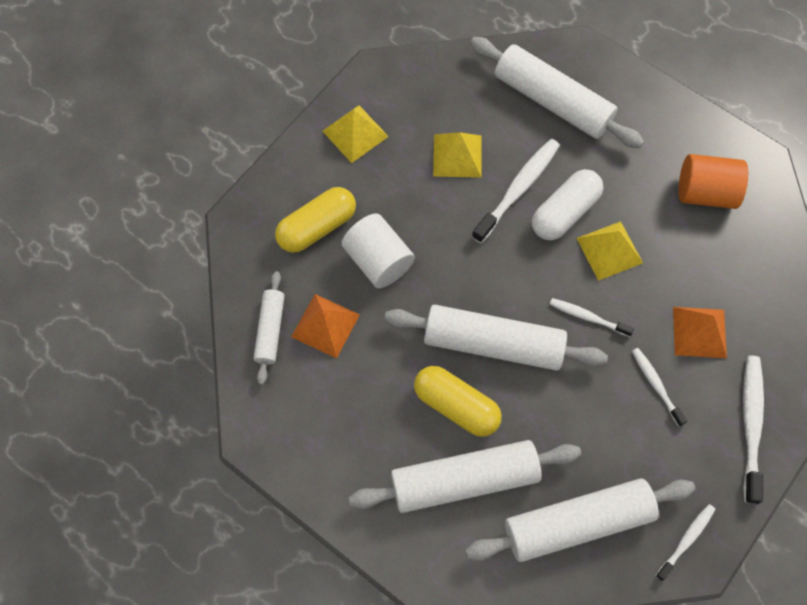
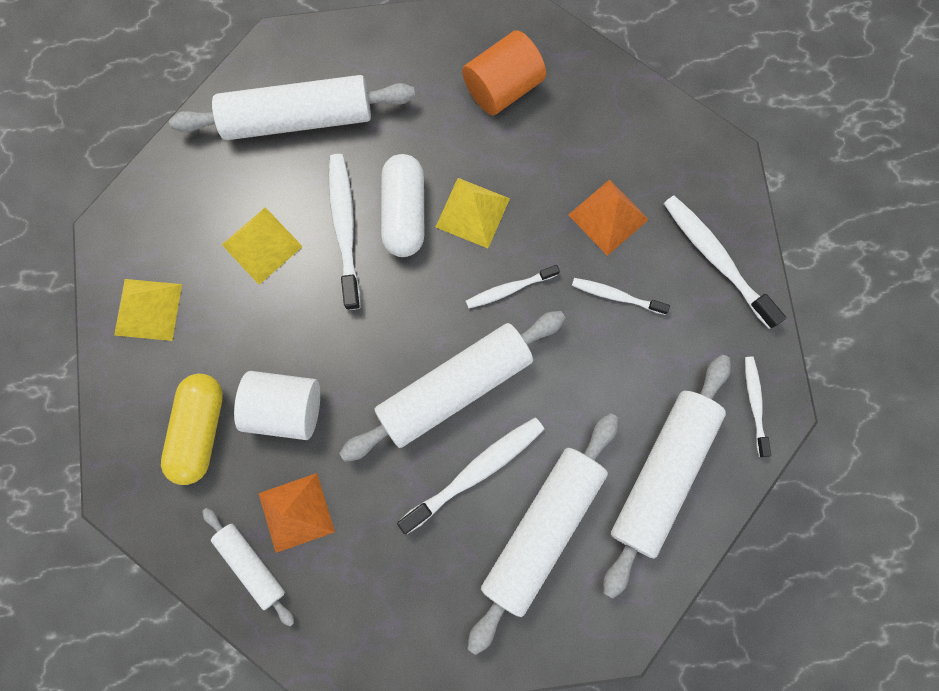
camera: 45 degrees left, 10 degrees up
(456, 405) = (476, 472): yellow capsule -> white toothbrush

